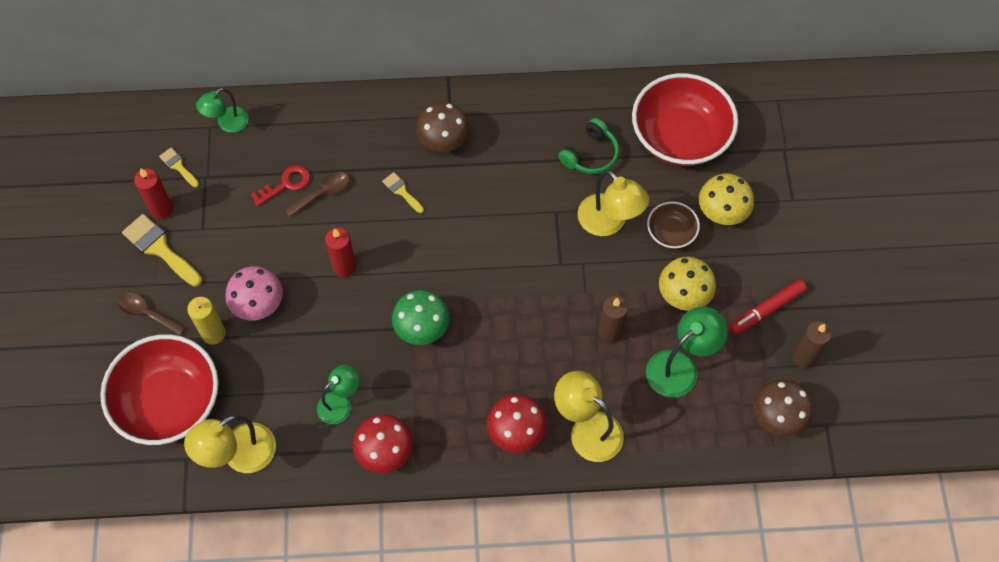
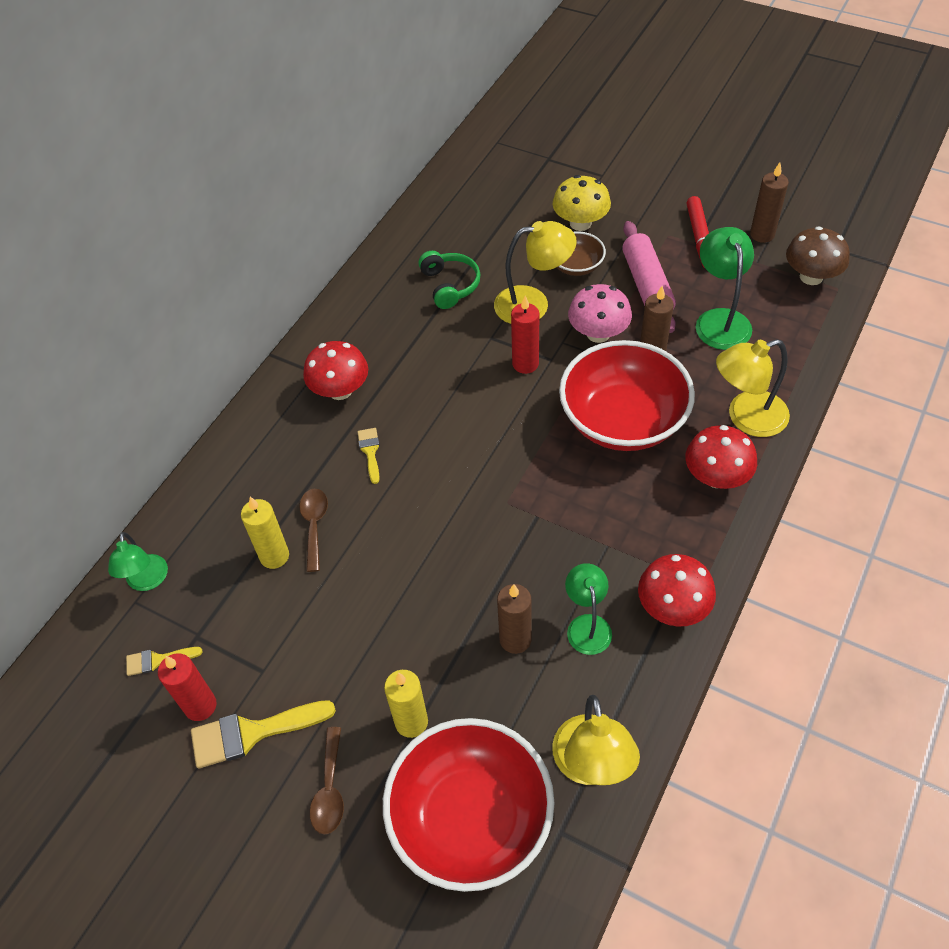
camera: 55 degrees left, 10 degrees down
(147, 313) = (330, 789): brown spoon -> brown spoon turned 60 degrees counterclockwise
(258, 304) = (406, 654): pink mushroom -> pink mushroom (598, 333)
(286, 184) = (274, 556): red key -> yellow candle
(305, 364) = (515, 639): none -> brown candle
(344, 267) = (421, 545): red candle -> red candle (525, 364)
(402, 191) = (370, 452): yellow brush -> yellow brush turned 90 degrees clockwise
(422, 328) = (544, 506): green mushroom -> none
(443, 141) = (340, 390): brown mushroom -> red mushroom
(680, 137) = (482, 217): red bowl -> red bowl (623, 420)
(683, 295) = (646, 285): yellow mushroom -> pink rolling pin

